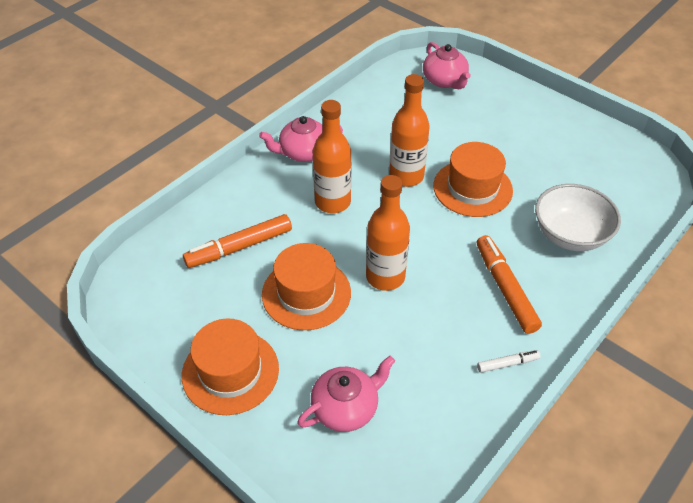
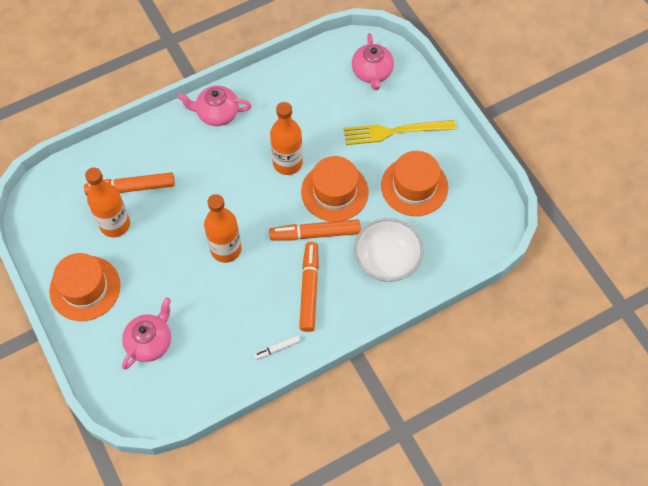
camera: 20 degrees right, 15 degrees up
(306, 293) = (162, 244): orange hat -> orange hat (414, 186)
(333, 202) = (218, 169): orange bottle -> orange bottle (115, 224)
(346, 408) = (150, 342): pink teapot -> pink teapot turned 45 degrees counterclockwise
(477, 232) = (315, 233): none -> orange marker
(499, 121) = (394, 131): none -> yellow fork
(507, 364) = (277, 348): white marker -> white marker turned 150 degrees clockwise

